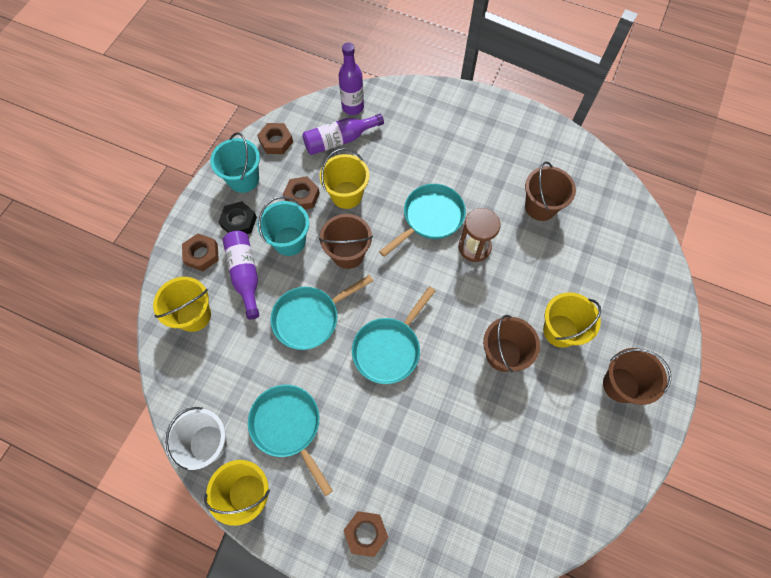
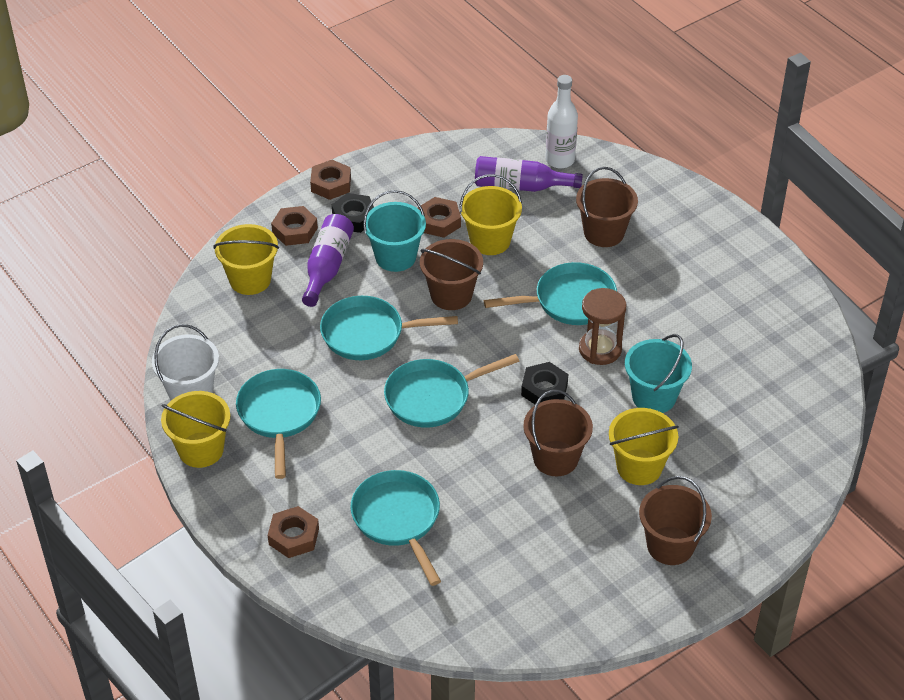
camera: 30 degrees right, 20 degrees down
(243, 179) = (386, 180): turquoise bucket -> turquoise bucket (654, 397)
(276, 141) = (447, 159): brown nut -> brown nut (331, 184)
(352, 107) = (560, 160): purple bottle -> white bottle
(431, 471) = (398, 519): none -> turquoise pan
(459, 300) = (544, 389): none -> black nut
(540, 207) = (710, 344): brown bucket -> brown bucket (604, 233)

